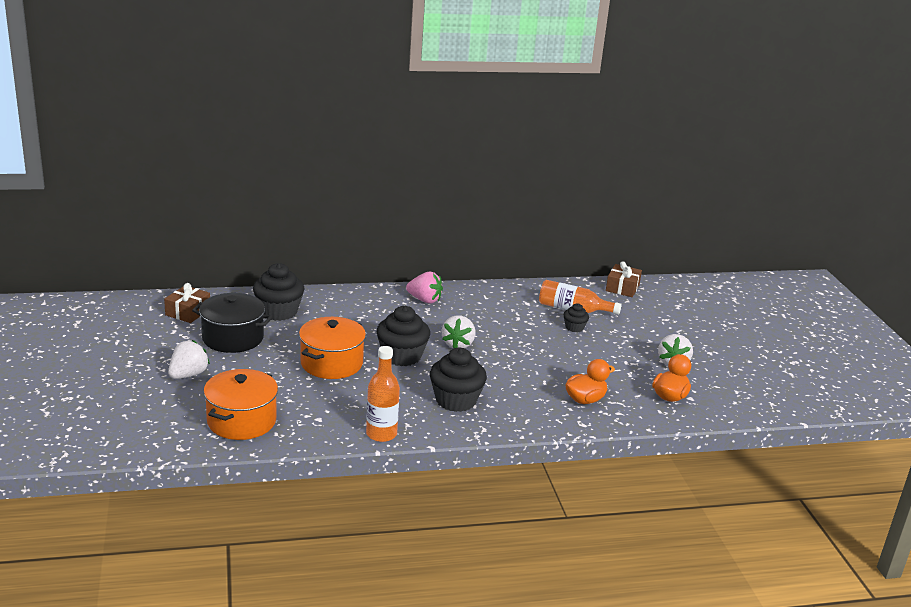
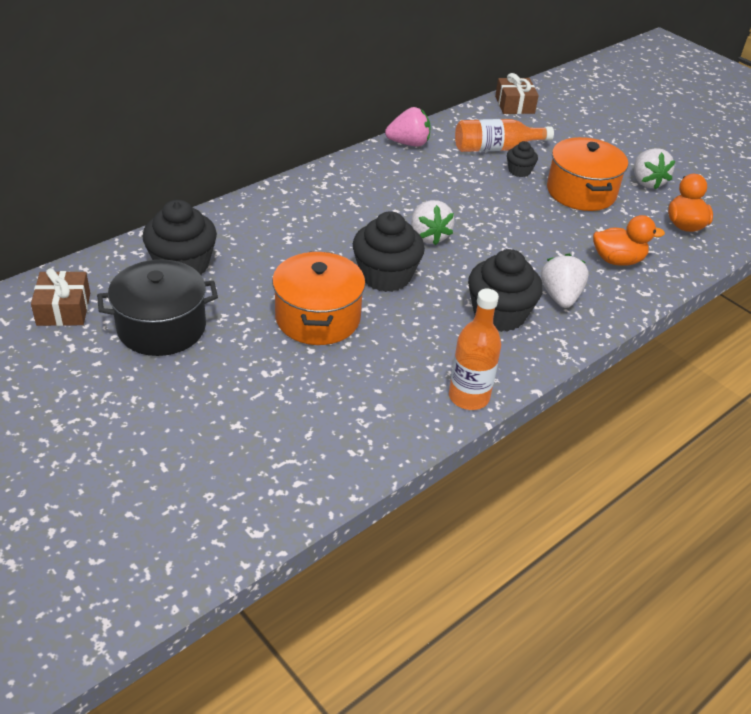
camera: 30 degrees left, 15 degrees up
(188, 375) = (156, 409): white strawberry -> white strawberry (560, 297)
(241, 421) = (293, 452): orange pot -> orange pot (581, 192)
(424, 300) = (336, 188): pink strawberry -> pink strawberry (408, 143)
(585, 400) = (617, 260): orange duck -> orange duck turned 60 degrees clockwise

